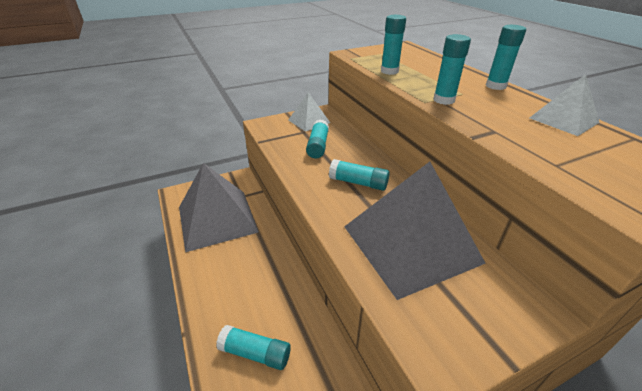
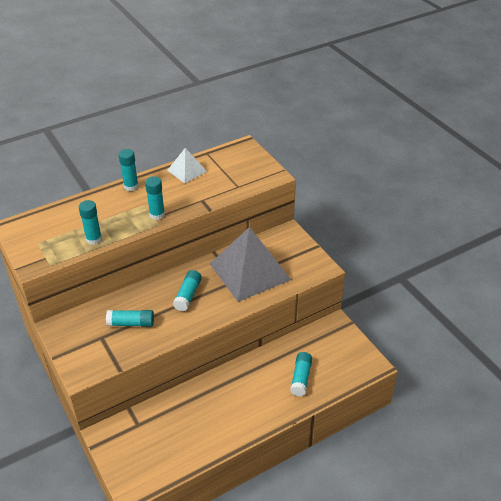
camera: 95 degrees left, 5 degrees up
(217, 219) = (174, 436): grey pyramid -> none
(309, 121) = (79, 335): white pyramid -> none

